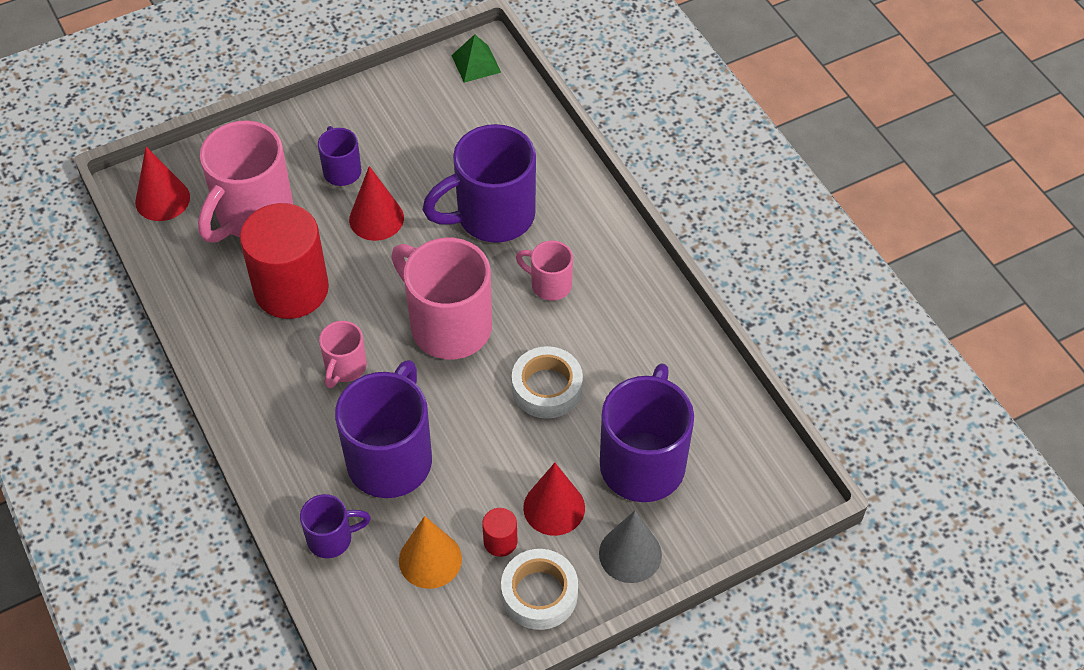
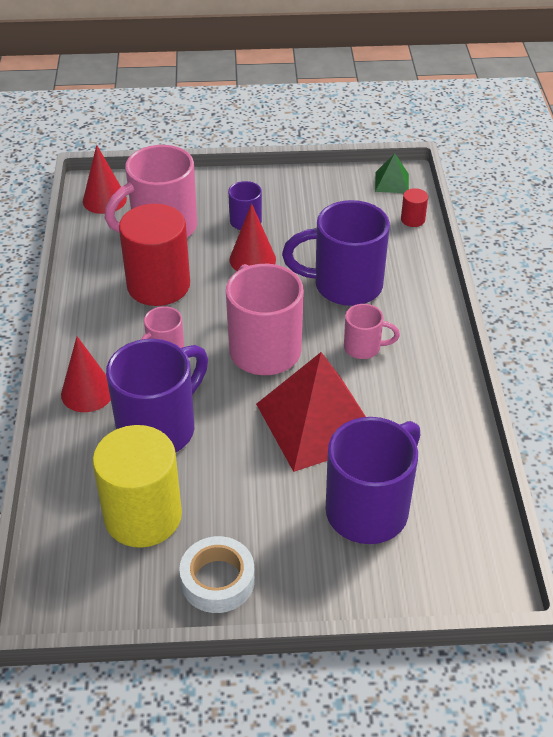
camera: 25 degrees right, 10 degrees down
(332, 538) = (75, 470): purple mug -> none
(430, 559) = (143, 516): orange cone -> yellow cylinder
(500, 541) = (209, 525): red cylinder -> red cylinder (412, 219)
(547, 388) = (318, 422): white tape -> red pyramid
(549, 284) = (364, 348): pink mug -> pink mug turned 135 degrees clockwise
(554, 507) = (270, 516): red cone -> red cone (87, 392)
(630, 554) = (316, 579): grey cone -> none

